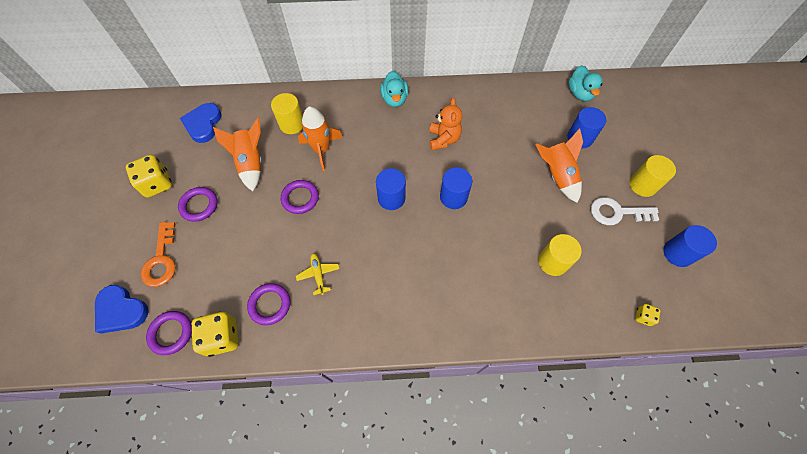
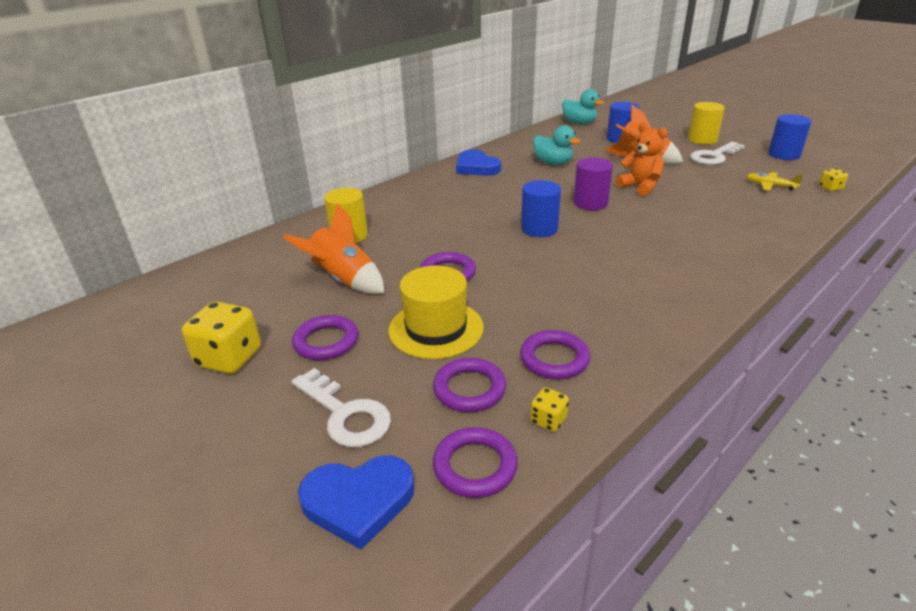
camera: 40 degrees left, 30 degrees down
(161, 260) = (345, 414): orange key -> white key
(203, 124) = (227, 284): blue heart -> blue heart (476, 167)
(216, 289) = (469, 389): none -> purple ring
(222, 337) = (548, 420): yellow dice -> yellow dice, size x0.50
(248, 237) = (436, 329): none -> yellow hat
(318, 274) = (563, 307): yellow plane -> yellow plane (770, 186)
(322, 150) = (414, 235): orange rocket -> none
(394, 99) = (434, 180): turquoise duck -> turquoise duck (553, 163)
(443, 139) = (521, 181): orange teddy bear -> orange teddy bear (640, 187)
(453, 197) = (590, 203): blue cylinder -> purple cylinder
(553, 262) = (727, 195): yellow cylinder -> none

